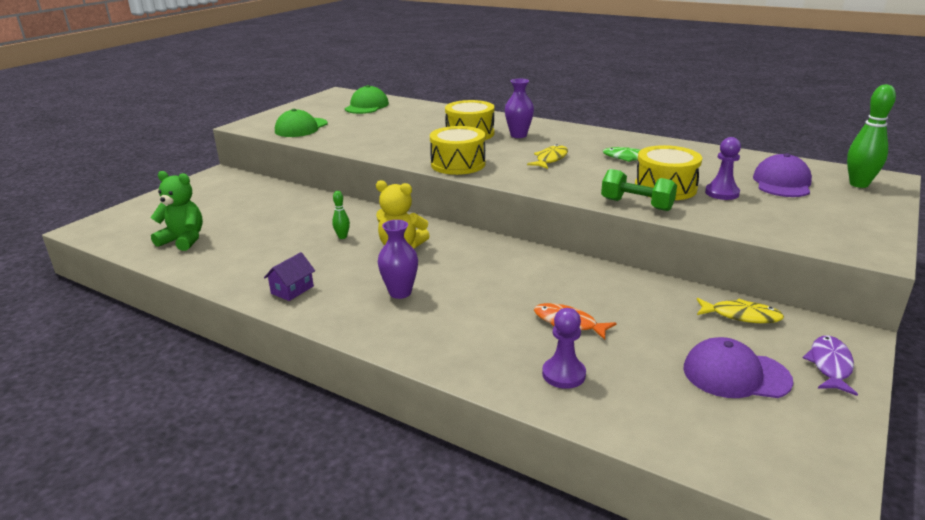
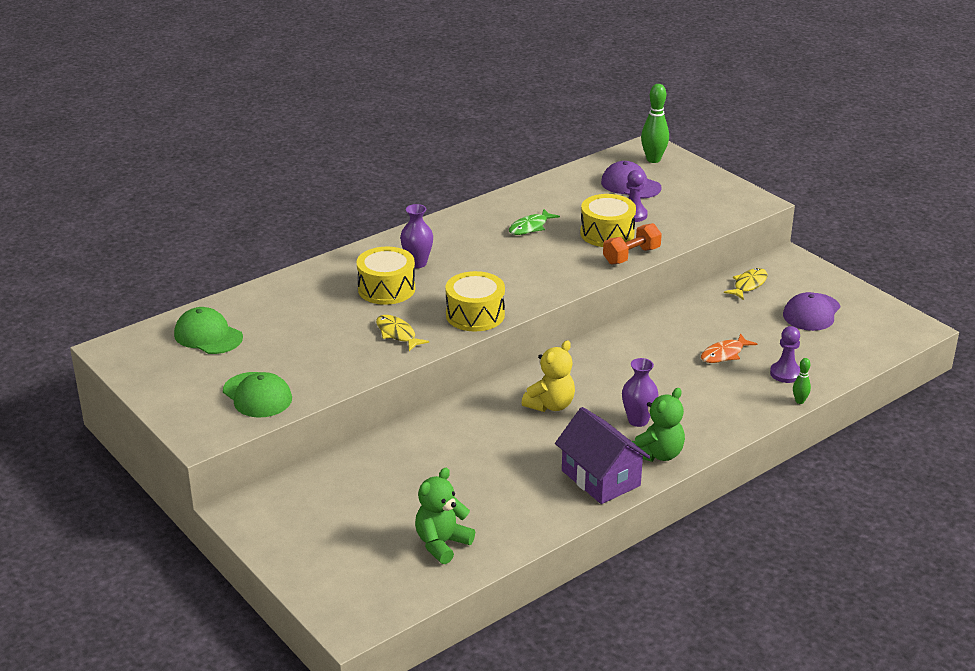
camera: 70 degrees left, 5 degrees up
(292, 290) = (600, 478): purple house -> purple house, size x1.99
(342, 237) = (505, 436): green bowling pin -> green bowling pin (799, 401)
(344, 313) = (658, 454): none -> green teddy bear
(550, 159) = (501, 264): yellow fish -> yellow fish (397, 334)
(636, 204) = (631, 256): green dumbbell -> orange dumbbell
(830, 365) = (815, 278): purple fish -> none

